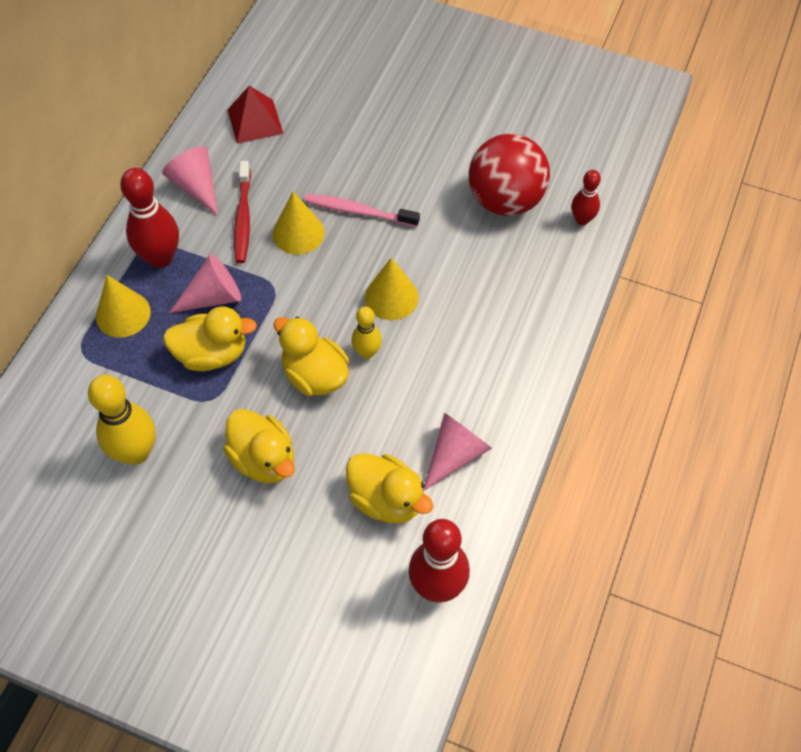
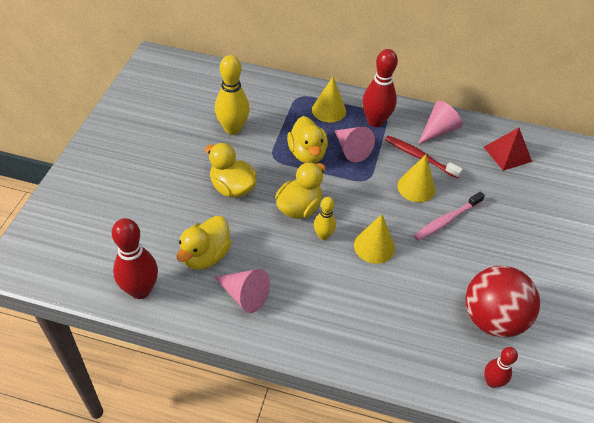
camera: 80 degrees right, 10 degrees down
(243, 218) = (419, 157): red toothbrush -> red toothbrush turned 45 degrees clockwise
(264, 459) = (232, 188): yellow duck -> yellow duck turned 90 degrees clockwise
(358, 211) = (446, 220): pink toothbrush -> pink toothbrush turned 135 degrees counterclockwise

